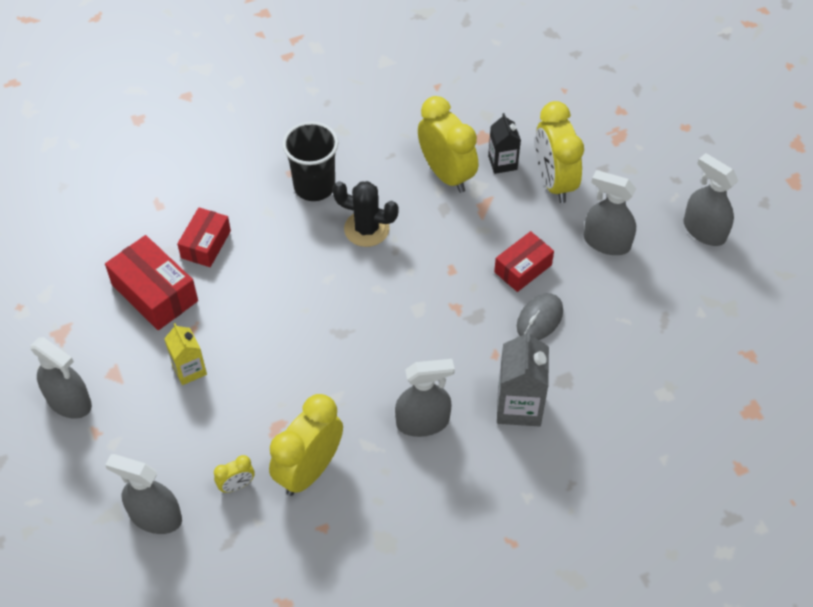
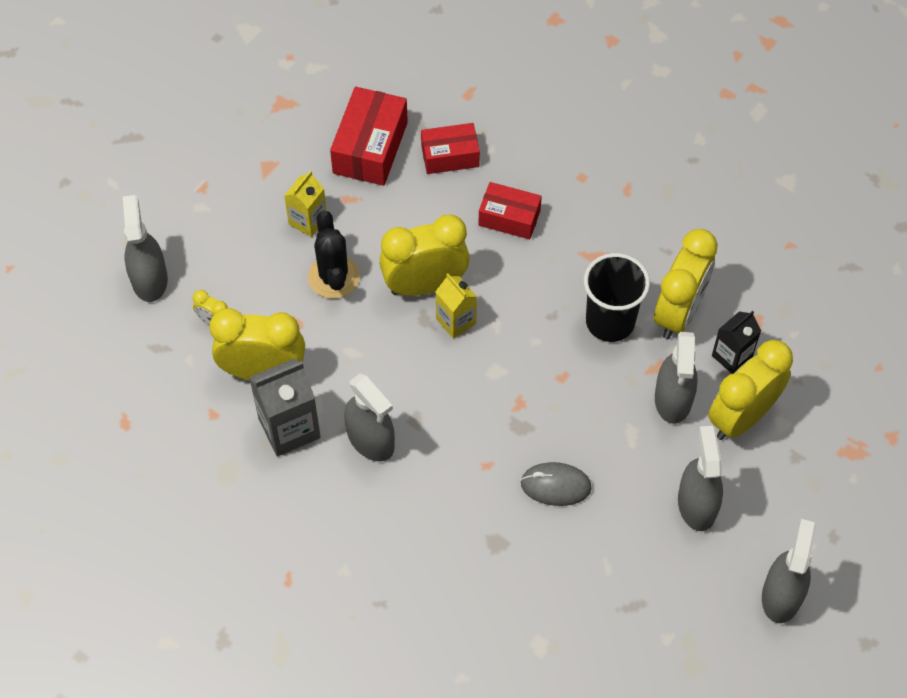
camera: 60 degrees right, 5 degrees up
(69, 401) = (220, 150): grey spray bottle -> grey spray bottle (673, 399)
(310, 318) = (425, 285): none -> yellow clock
(314, 186) = (579, 206): black cup -> black cup (610, 322)
(357, 313) = (456, 321): none -> yellow carton
(366, 229) = (560, 277): black cactus -> black cactus (333, 277)
(519, 406) = (440, 515): grey carton -> grey carton (289, 428)
(523, 268) = (608, 440): red box -> red box (509, 218)

